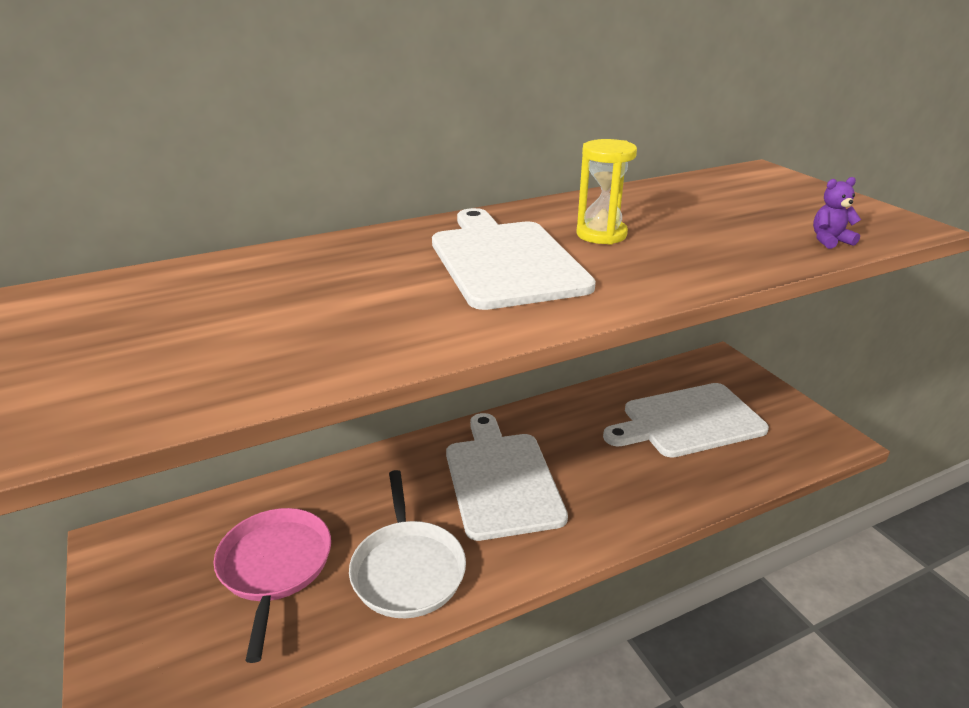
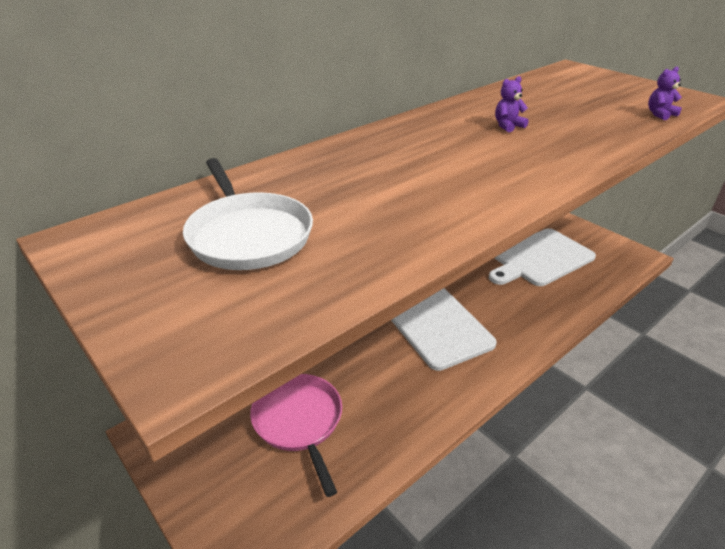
camera: 15 degrees left, 5 degrees up
(407, 569) = (401, 402): white pan -> white pan (248, 235)
(504, 261) = (457, 154): white cutting board -> none
(601, 234) = (508, 126): yellow hourglass -> purple teddy bear

